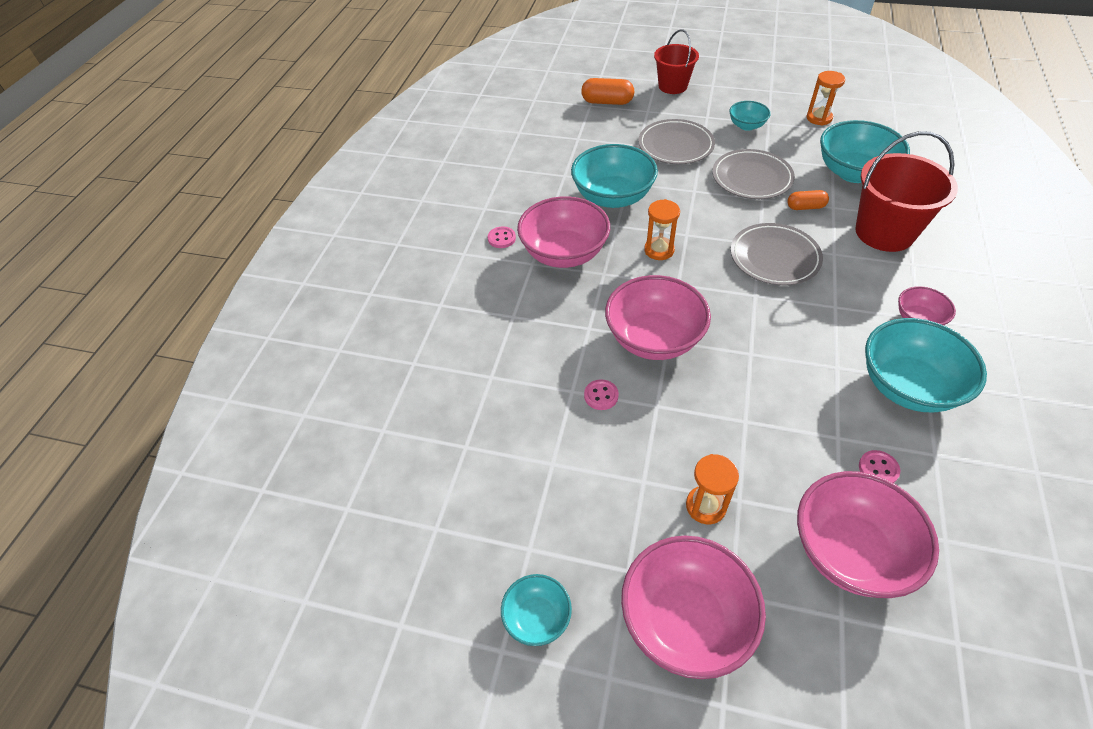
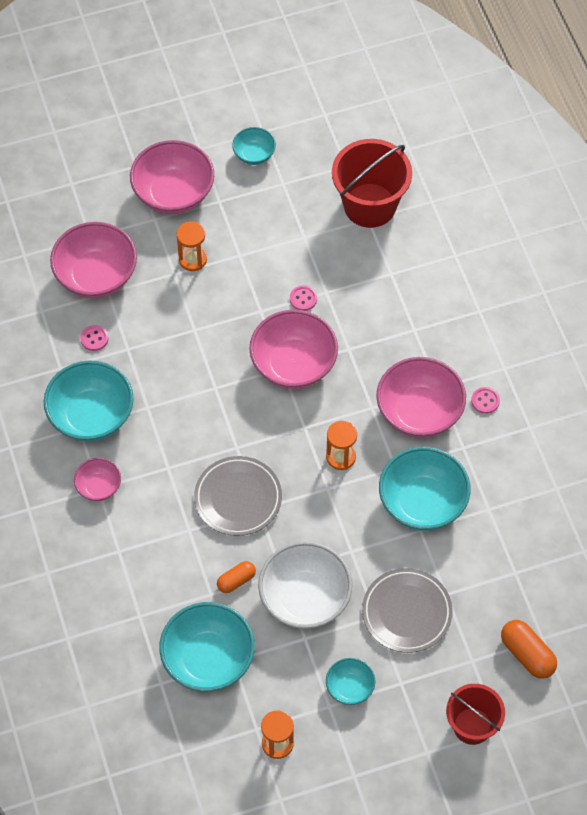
camera: 145 degrees right, 10 degrees up
(607, 102) = (527, 654): orange capsule -> orange capsule turned 75 degrees clockwise
(751, 178) = (305, 598): grey plate -> white bowl
(884, 232) = (153, 581): red bucket -> red bucket (370, 205)

